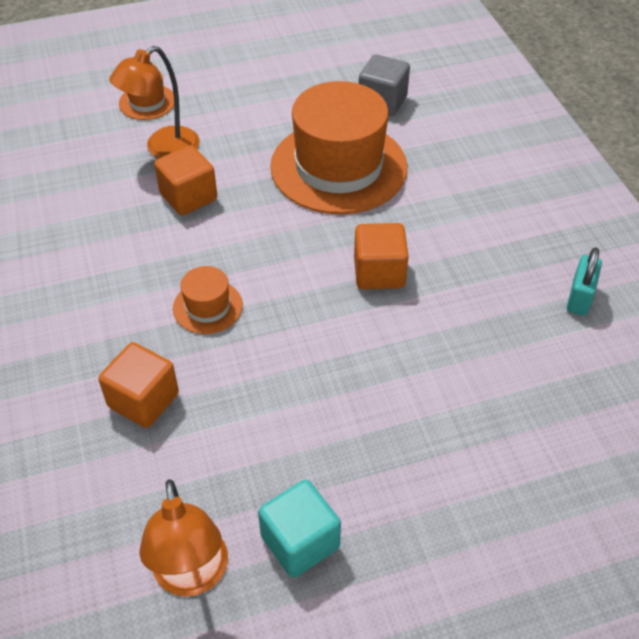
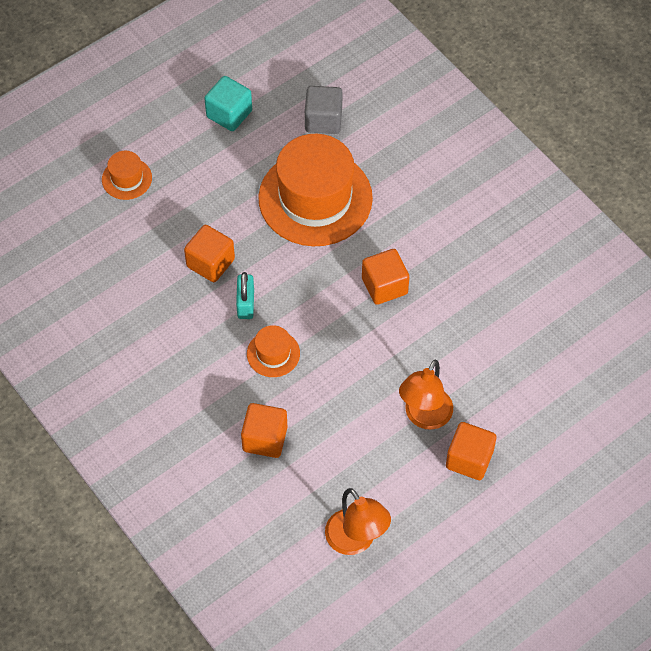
camera: 20 degrees left, 10 degrees up
(163, 149) = (166, 223): orange lamp -> orange lamp (424, 417)
(300, 542) = (412, 498): turquoise cube -> turquoise cube (229, 114)
(404, 514) = (469, 459): none -> orange cube
(579, 298) = (533, 262): turquoise padlock -> turquoise padlock (245, 304)

